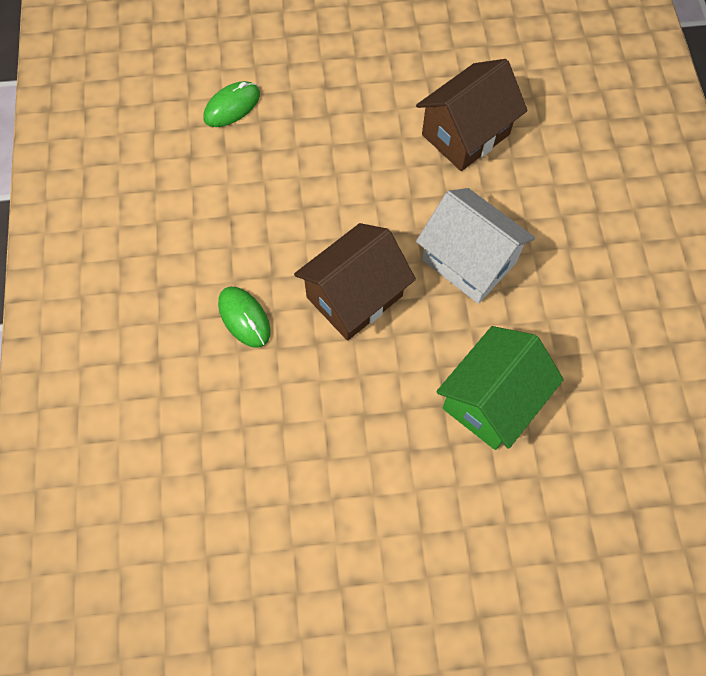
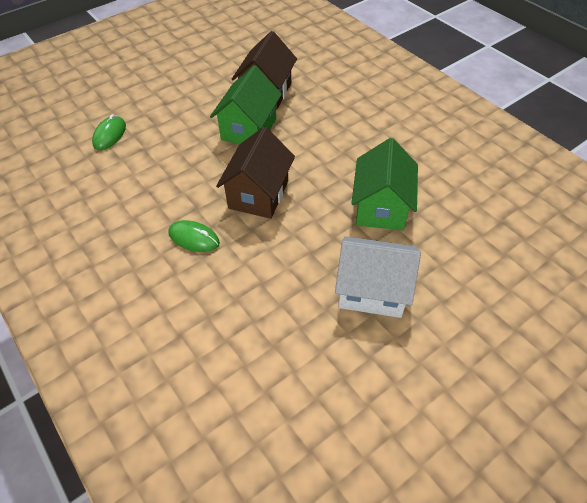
camera: 30 degrees left, 15 degrees down
(405, 186) = (249, 129): none -> green house
(469, 261) = (314, 148): white house -> white house (372, 291)

